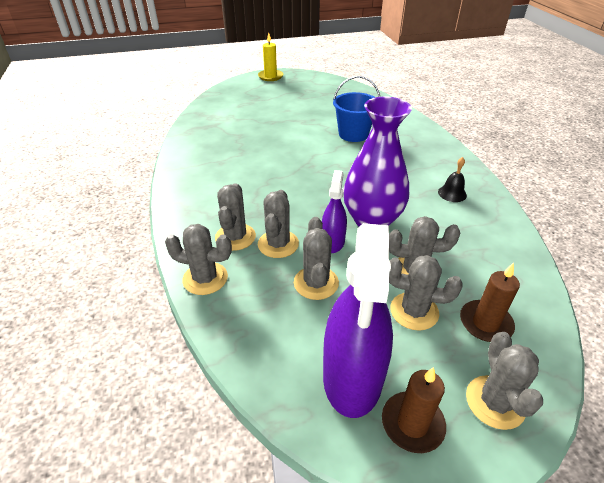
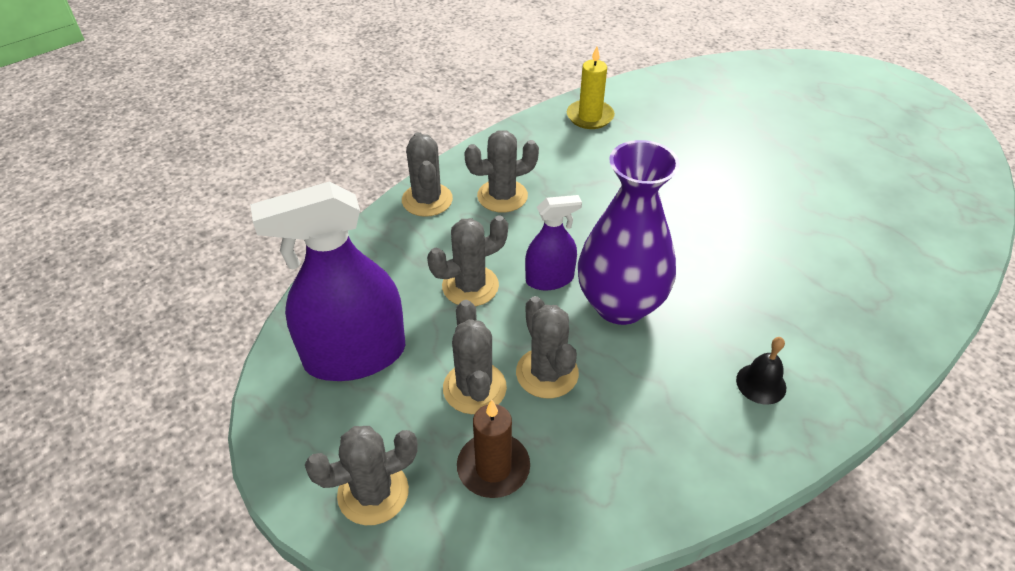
camera: 65 degrees right, 5 degrees up
(270, 76) = (897, 86): yellow candle -> yellow candle (590, 117)
(278, 244) = (513, 233): grey cactus -> none
(353, 134) = (822, 226): blue bucket -> none
(412, 423) = (317, 419): brown candle -> none

